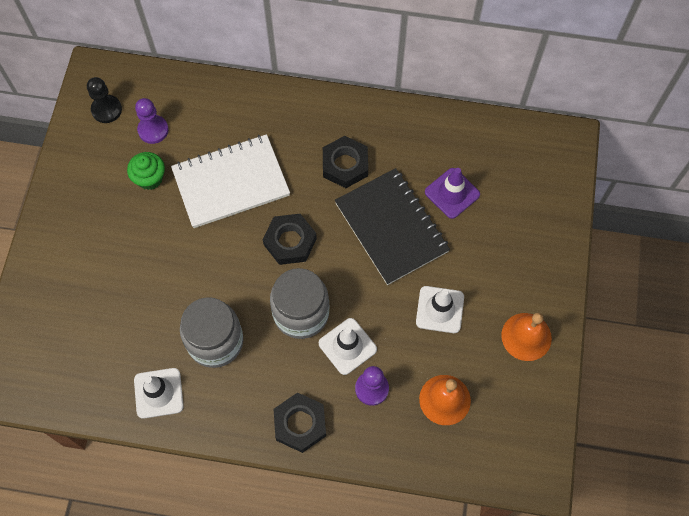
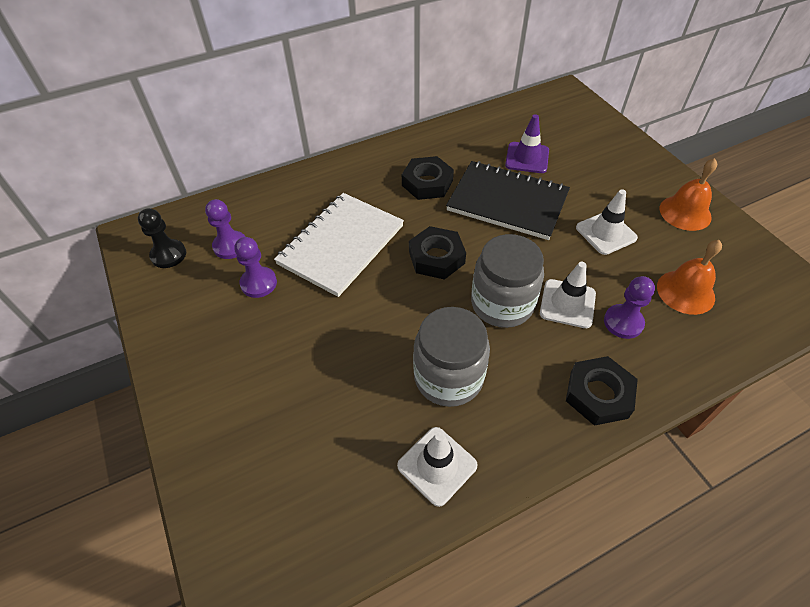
camera: 35 degrees left, 15 degrees down
(150, 178) = (258, 283): green cupcake -> purple pawn

